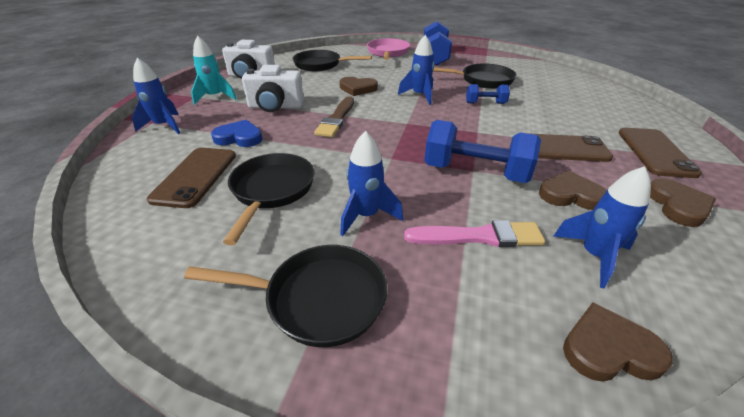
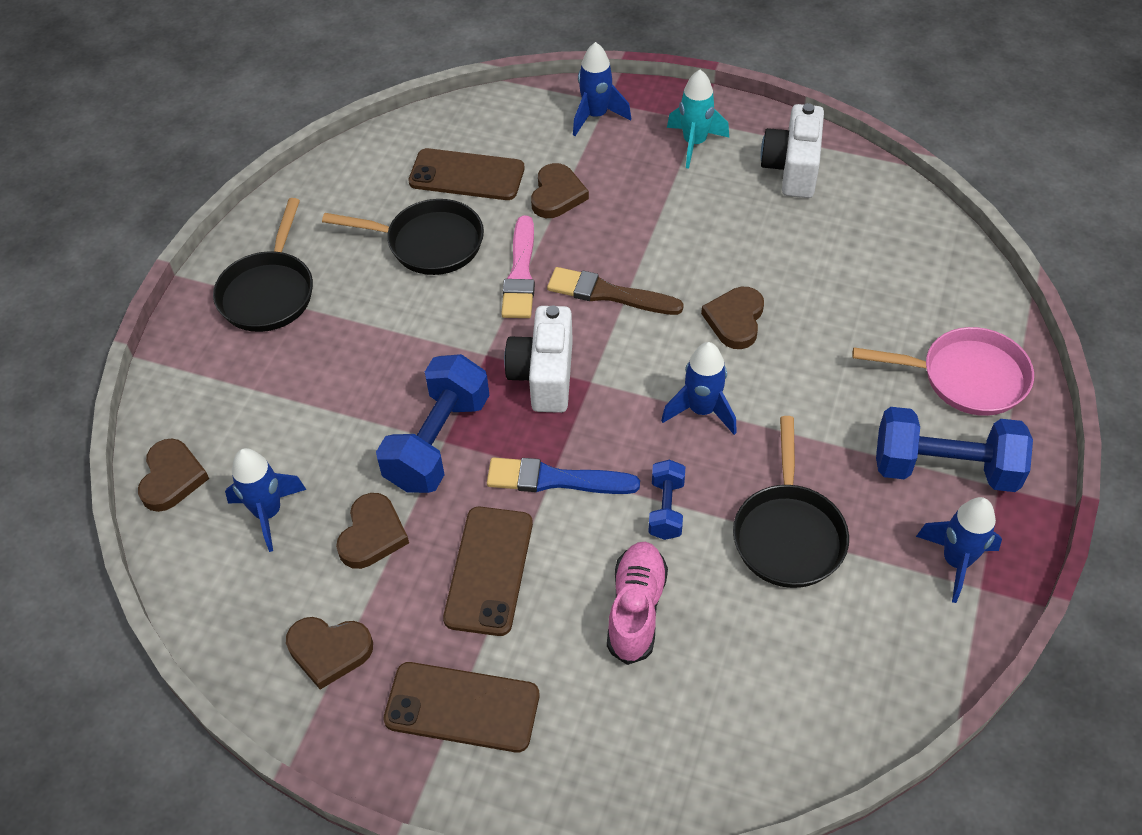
camera: 95 degrees right, 15 degrees up
(239, 137) = (557, 195): blue heart -> brown heart
(275, 107) = (656, 218): white camera -> white camera (544, 376)
(320, 65) = (864, 261): black pan -> none
(366, 216) = (369, 325): blue rocket -> blue rocket (956, 562)
(479, 236) = (317, 419): pink brush -> pink brush (520, 273)
(483, 131) = (555, 479): none -> blue brush
(549, 109) = (636, 609): none -> pink shoe

